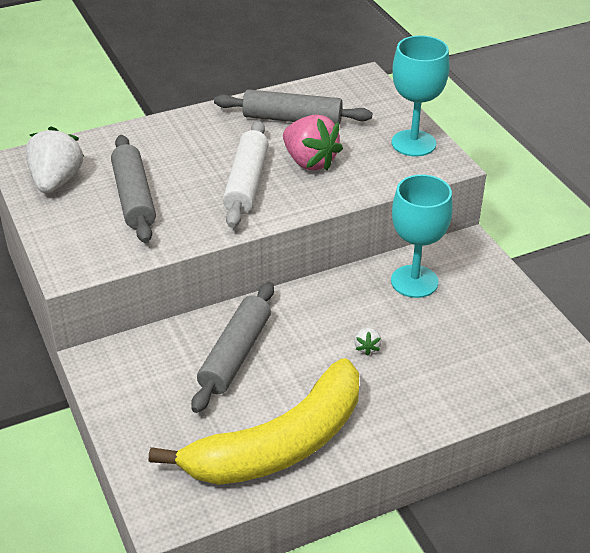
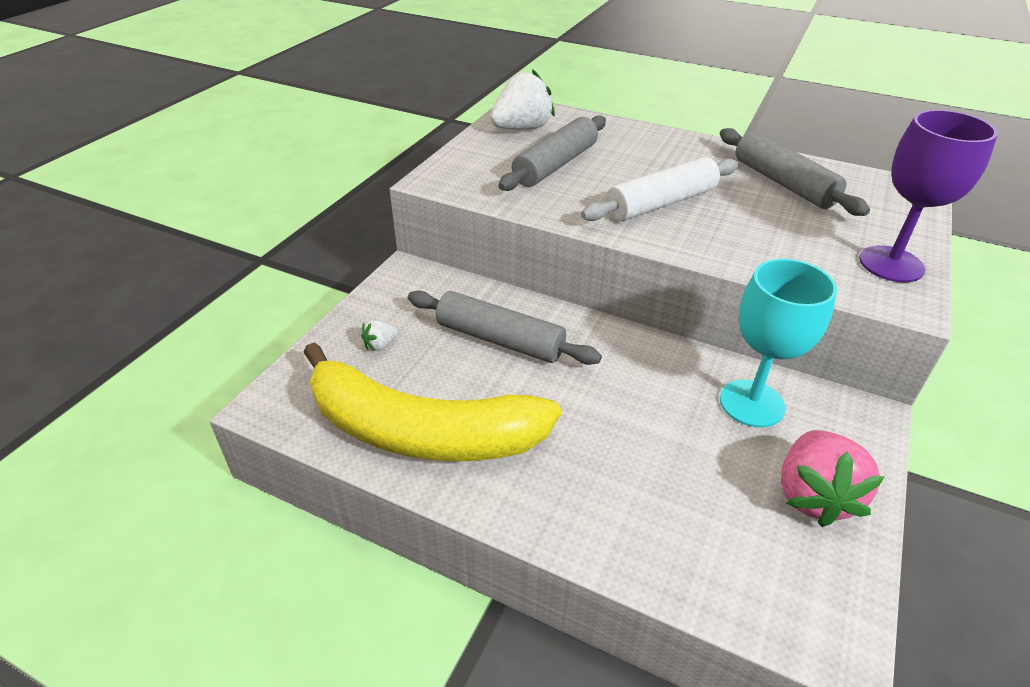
camera: 50 degrees right, 0 degrees up
(235, 354) = (500, 339): grey rolling pin -> grey rolling pin turned 45 degrees clockwise
(309, 162) = (747, 220): pink strawberry -> pink strawberry (813, 495)
(367, 347) = (615, 421): white strawberry -> white strawberry (380, 345)
(413, 143) = (891, 264): turquoise goblet -> purple goblet

